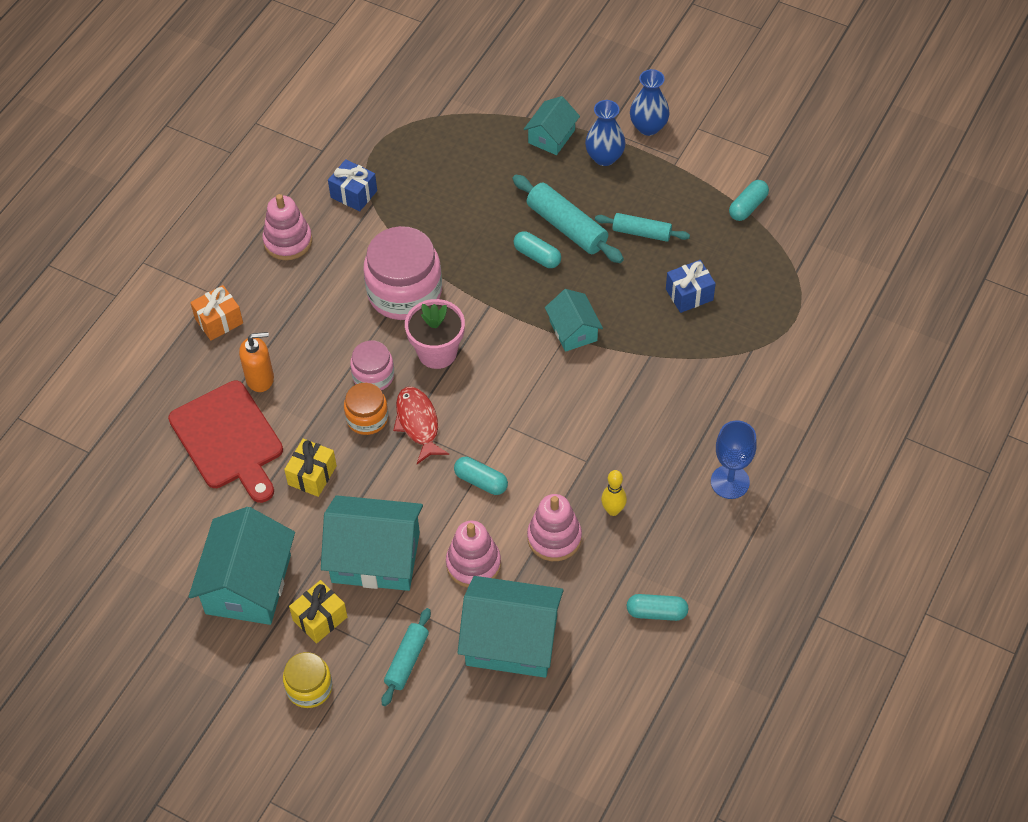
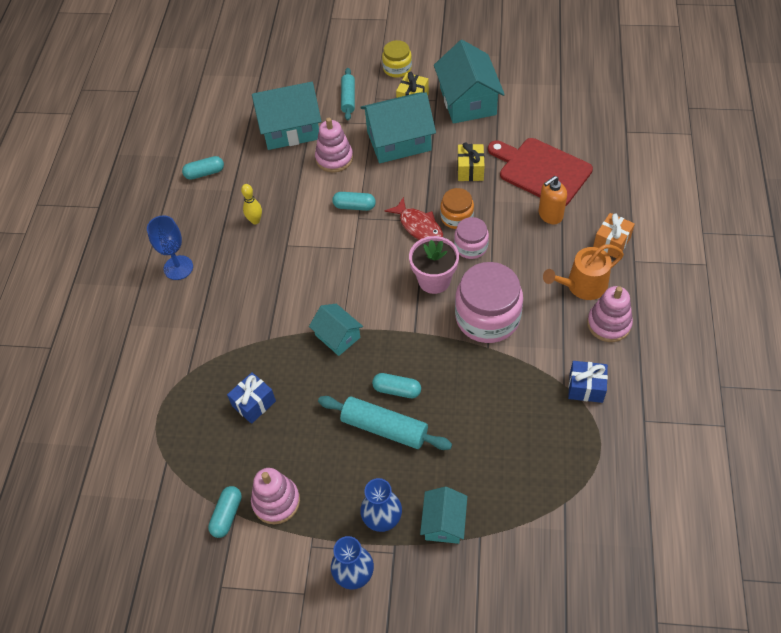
camera: 160 degrees right, 0 degrees up
(284, 288) = (582, 285): none -> orange watering can
(554, 538) = (288, 191): pink stacking toy -> pink stacking toy (276, 501)
(641, 232) = (316, 448): turquoise rolling pin -> none

